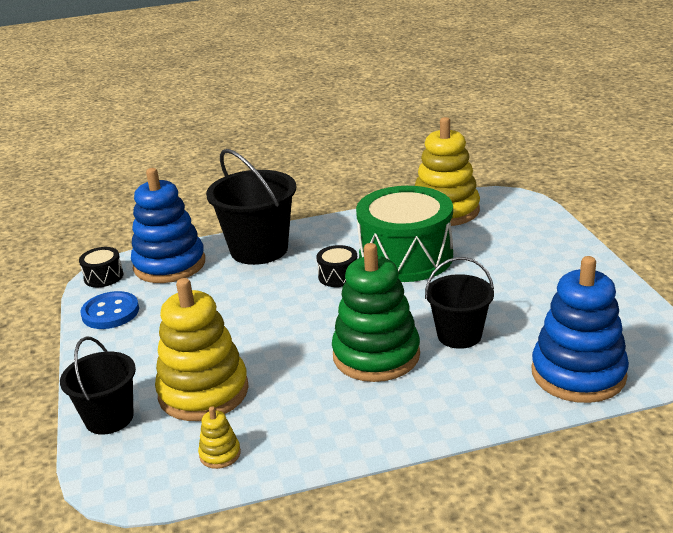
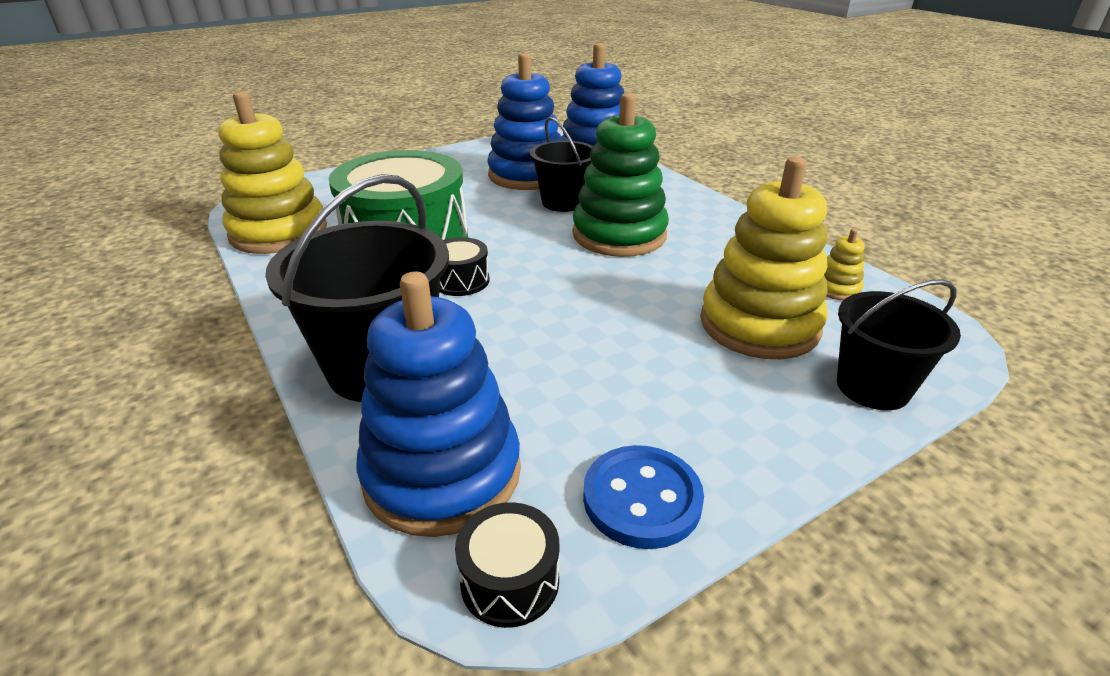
camera: 110 degrees left, 5 degrees up
(536, 322) = (527, 175): none -> blue stacking toy

